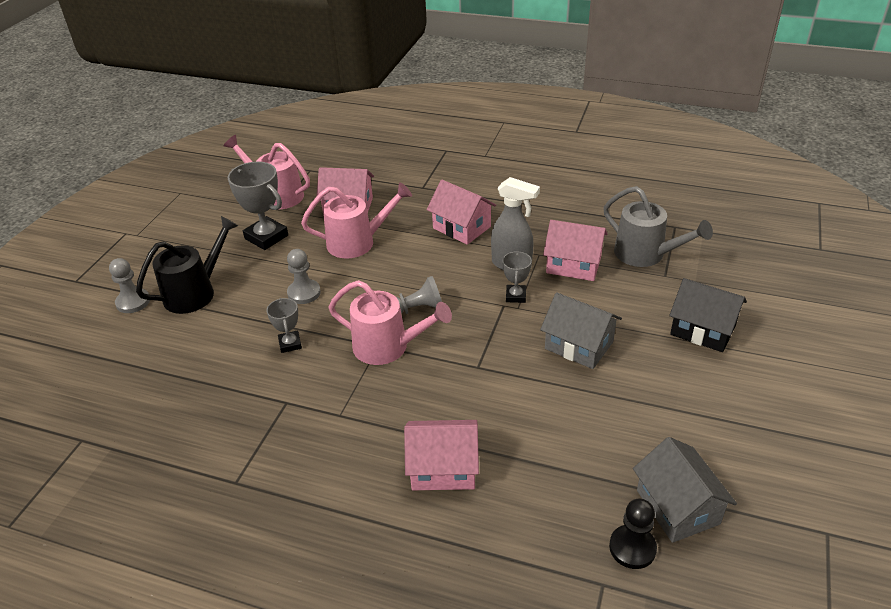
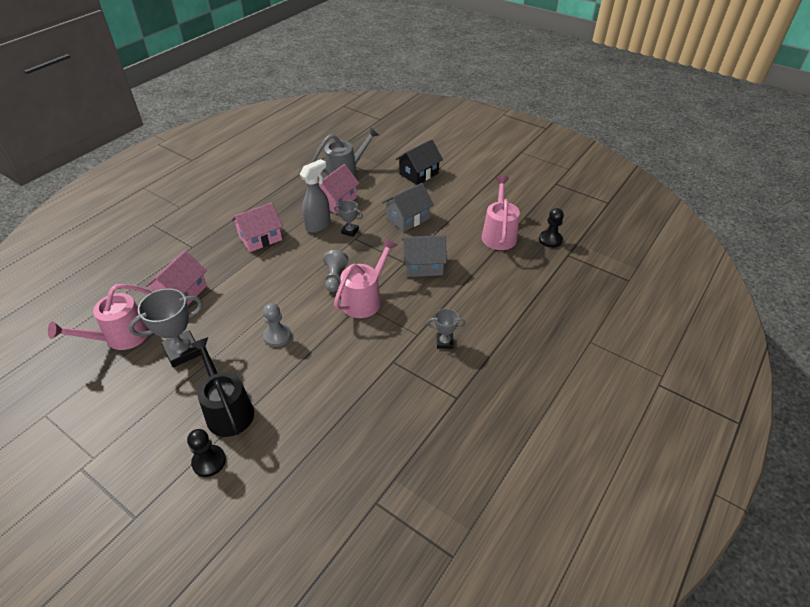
camera: 75 degrees left, 5 degrees up
(133, 302) = (209, 461): grey pawn -> black pawn
(290, 344) = (332, 352): grey trophy -> grey trophy (444, 342)
(357, 242) = (235, 295): pink watering can -> pink watering can (498, 234)
(443, 468) = (479, 294): pink house -> none
(677, 507) = (531, 219): grey house -> grey house (423, 265)

